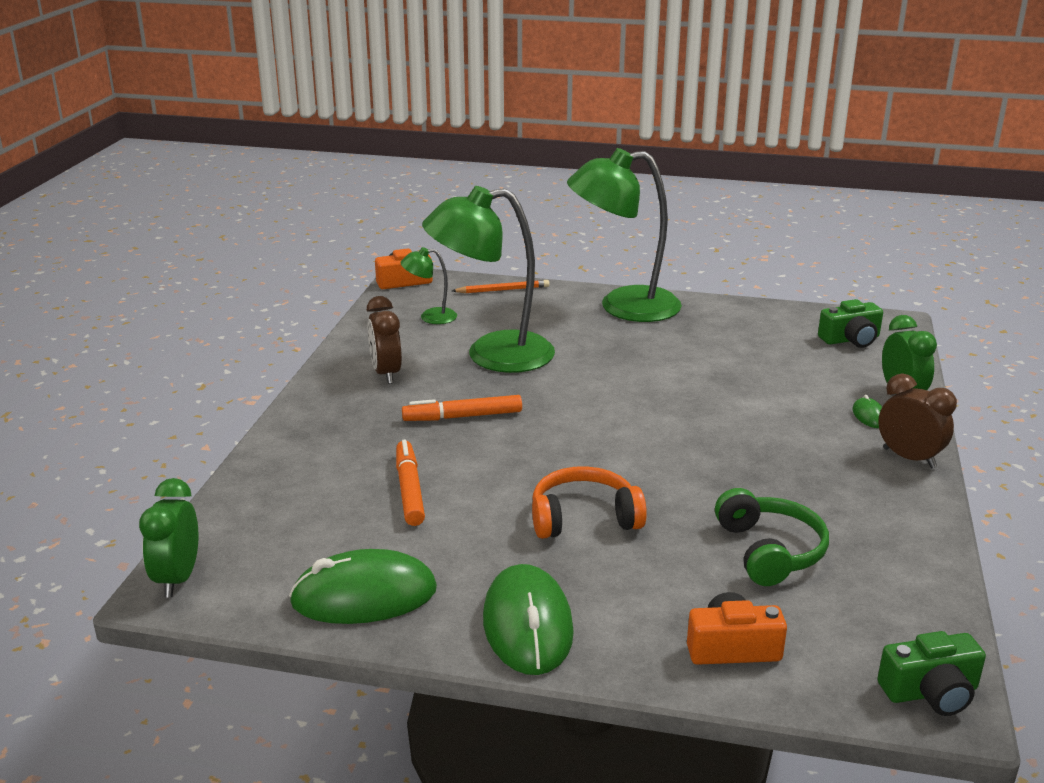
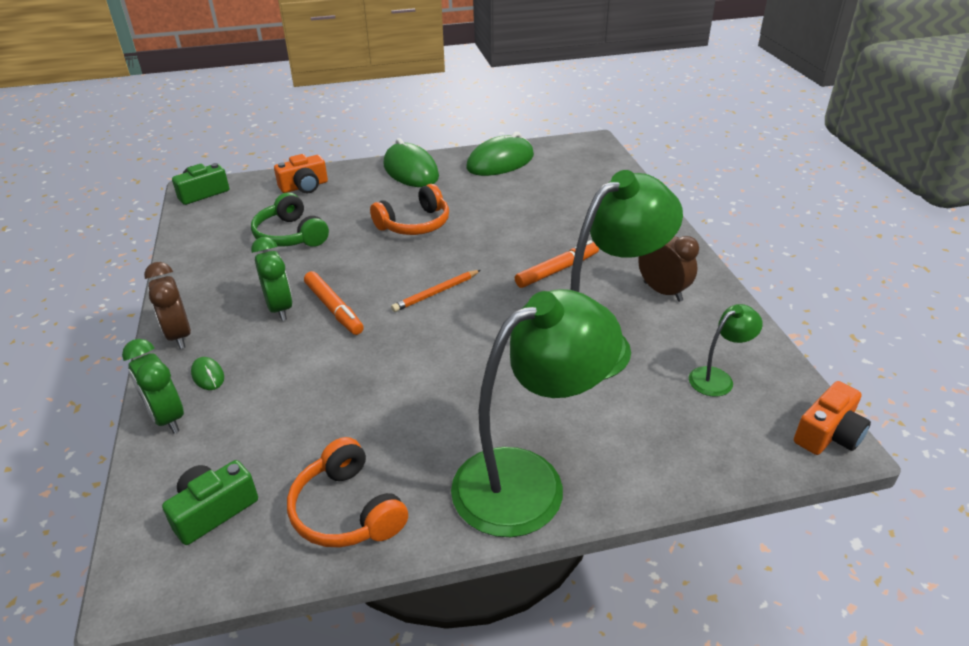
camera: 155 degrees right, 10 degrees up
(177, 579) = (596, 147): green clock -> green clock (280, 308)
(409, 490) = (535, 212): orange marker -> orange marker (334, 308)
(503, 290) = (699, 461): orange pencil -> orange pencil (436, 293)
(754, 320) = (346, 510): none -> orange headphones
(909, 458) = (179, 335): brown clock -> brown clock turned 45 degrees clockwise

